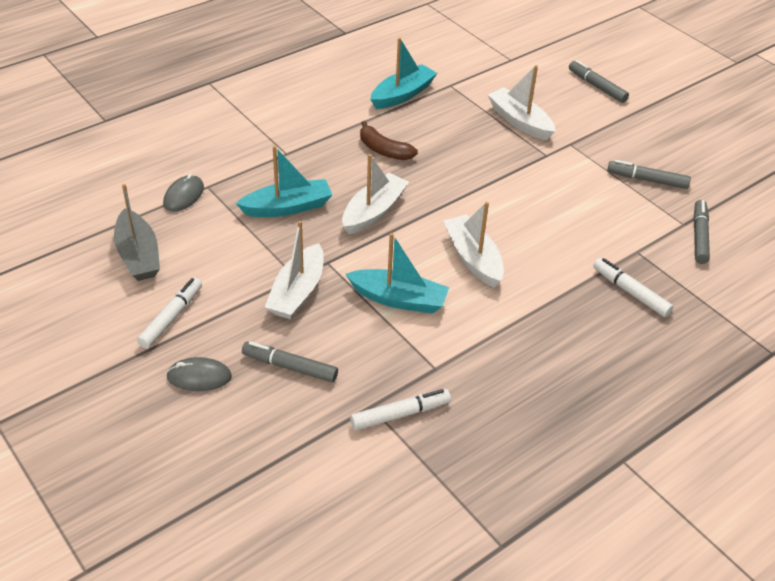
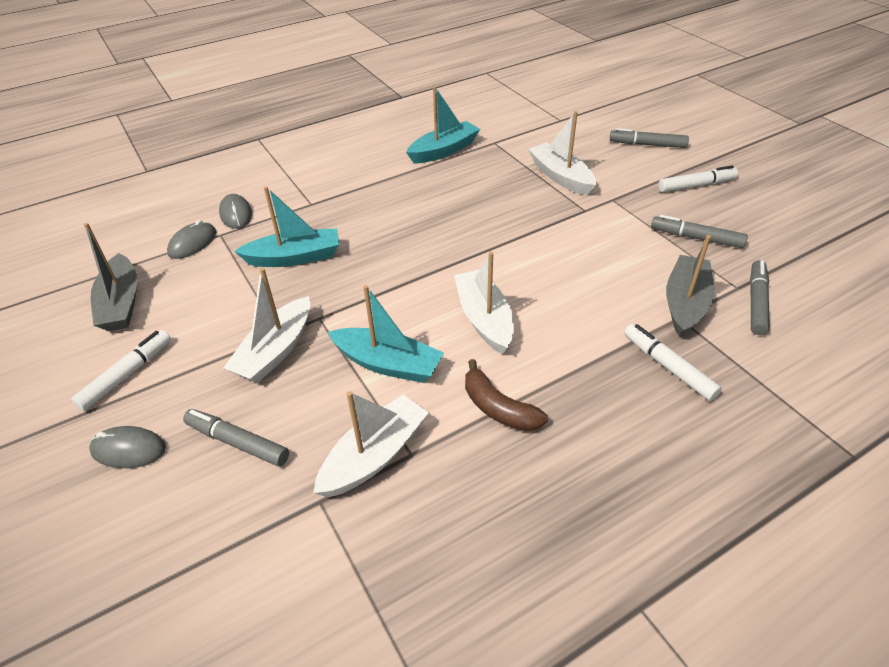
camera: 10 degrees right, 0 degrees up
(215, 165) = (236, 214): none -> grey mouse
(373, 212) = (385, 264): white boat -> white boat (374, 456)
(384, 150) = (412, 202): brown banana -> brown banana (498, 408)
(400, 414) = (353, 515): white marker -> white marker (696, 185)
(597, 86) = (647, 144): grey marker -> grey marker turned 45 degrees counterclockwise
(641, 239) = (685, 303): none -> grey boat

